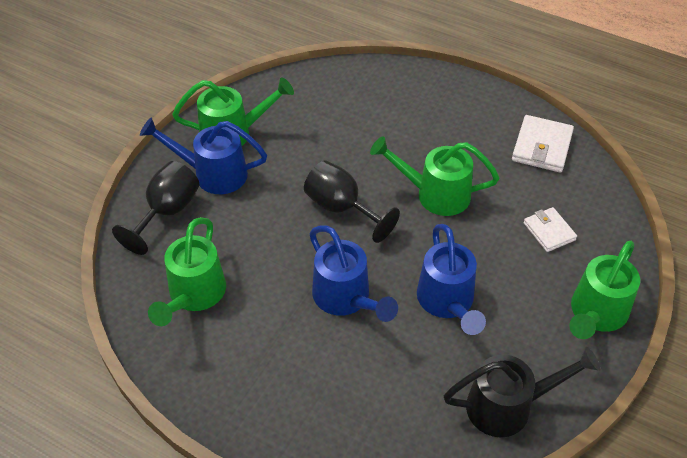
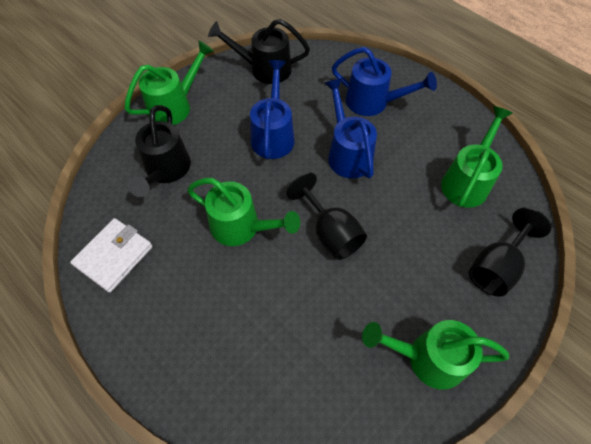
camera: 165 degrees left, 10 degrees up
(213, 174) = (451, 304): blue watering can -> blue watering can (373, 102)
(549, 231) = (166, 171): white wallet -> black watering can

